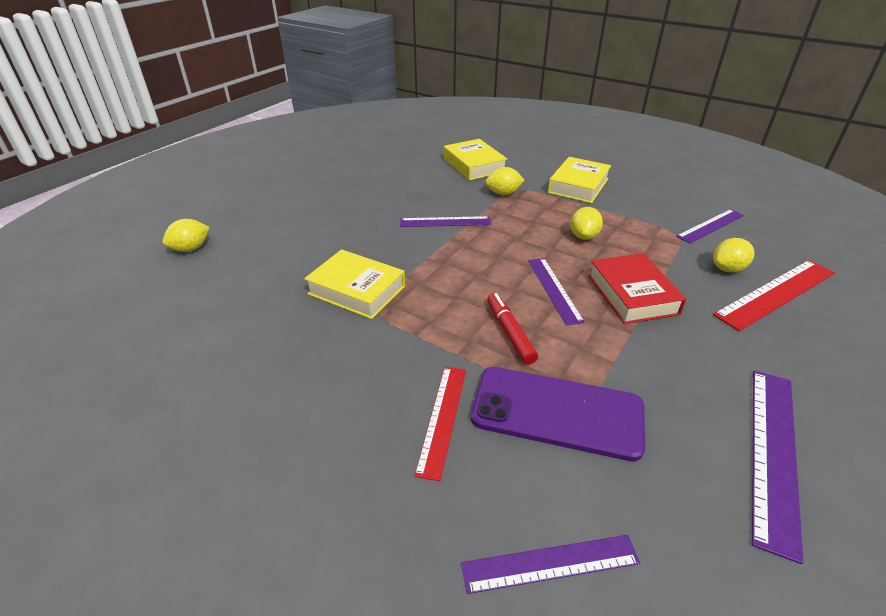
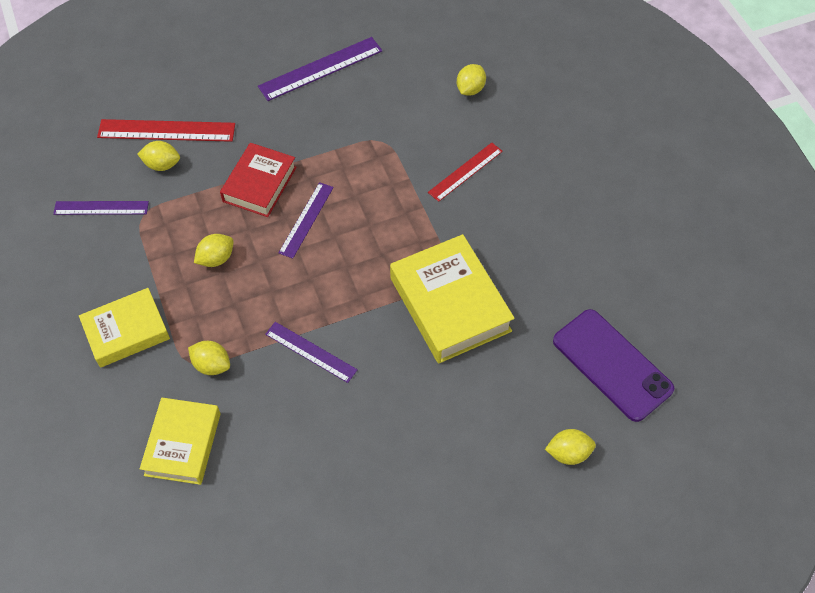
camera: 145 degrees left, 20 degrees up
(357, 290) = (450, 304): yellow book -> yellow book, size x1.52
(510, 333) = (375, 203): red marker -> none
(550, 563) = (470, 89): purple ruler -> yellow lemon
(557, 412) = (401, 141): purple phone -> purple phone (612, 365)

